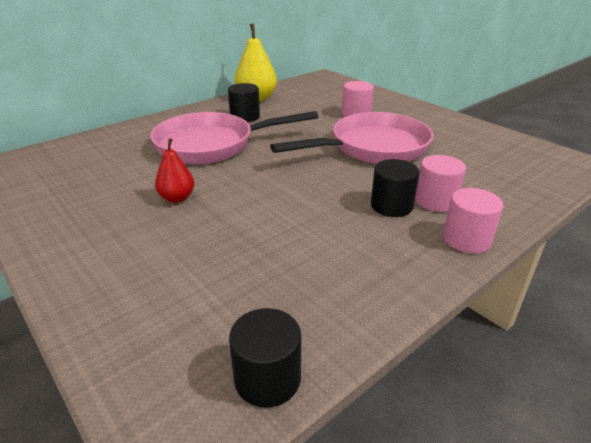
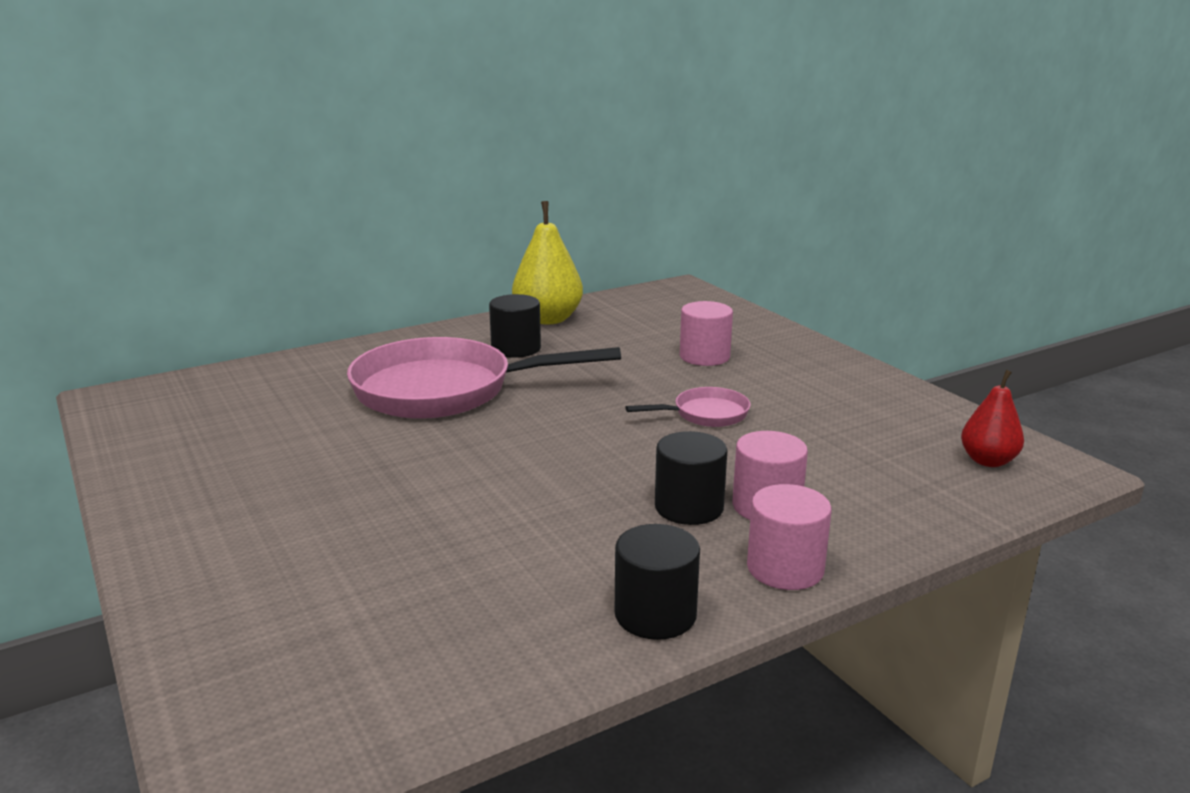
camera: 10 degrees right, 10 degrees down
(177, 198) = (361, 466): red pear -> red pear (988, 461)
(267, 378) = (393, 717): black cylinder -> black cylinder (655, 614)
(373, 148) = (706, 414): pink pan -> pink pan, size x0.45

